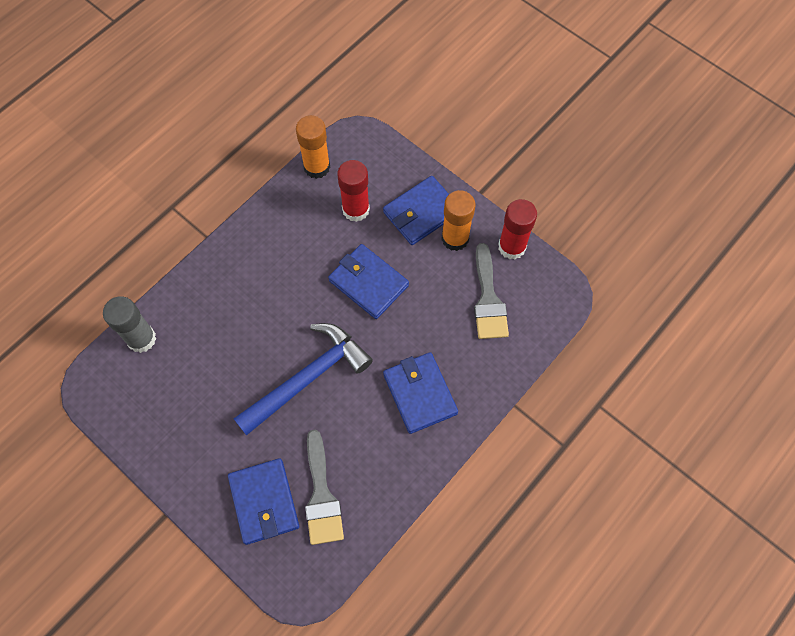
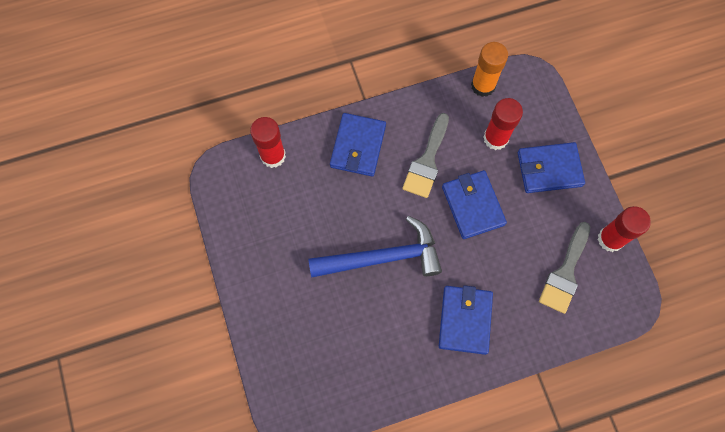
camera: 30 degrees right, 5 degrees up
(141, 339) = (273, 156): grey glue stick -> red glue stick
(264, 502) = (297, 336): blue wallet -> blue wallet (358, 146)
(321, 495) = (343, 357): grey brush -> grey brush (427, 161)
(455, 238) = (565, 206): orange glue stick -> none

